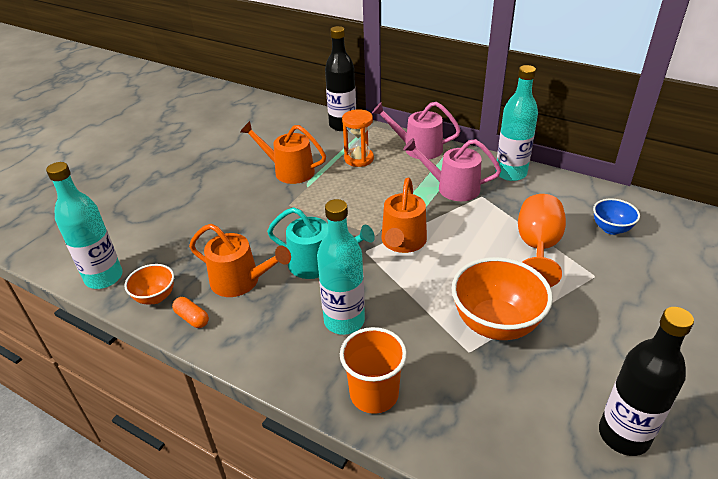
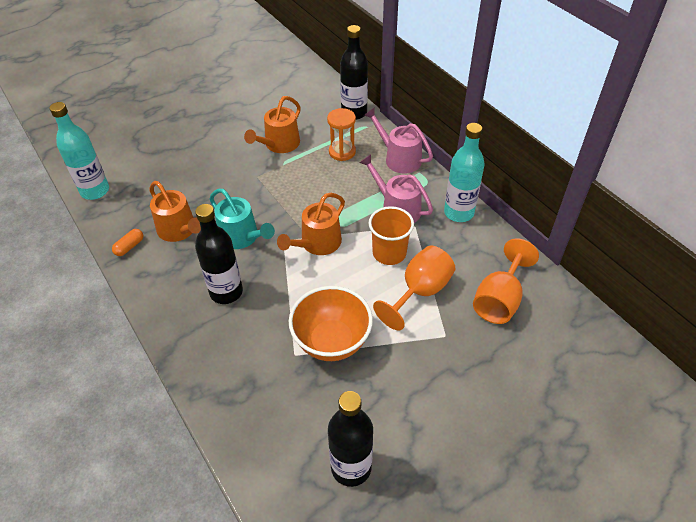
camera: 25 degrees right, 10 degrees up
(155, 297) = (117, 220): orange bowl -> none
(192, 318) = (129, 247): orange capsule -> orange capsule turned 60 degrees clockwise
(289, 171) = (279, 144): orange watering can -> orange watering can turned 105 degrees counterclockwise
(344, 321) = (226, 292): turquoise bottle -> black bottle
(374, 394) = (205, 356): orange cup -> orange cup (389, 253)
(611, 229) = (499, 300): blue bowl -> orange goblet

